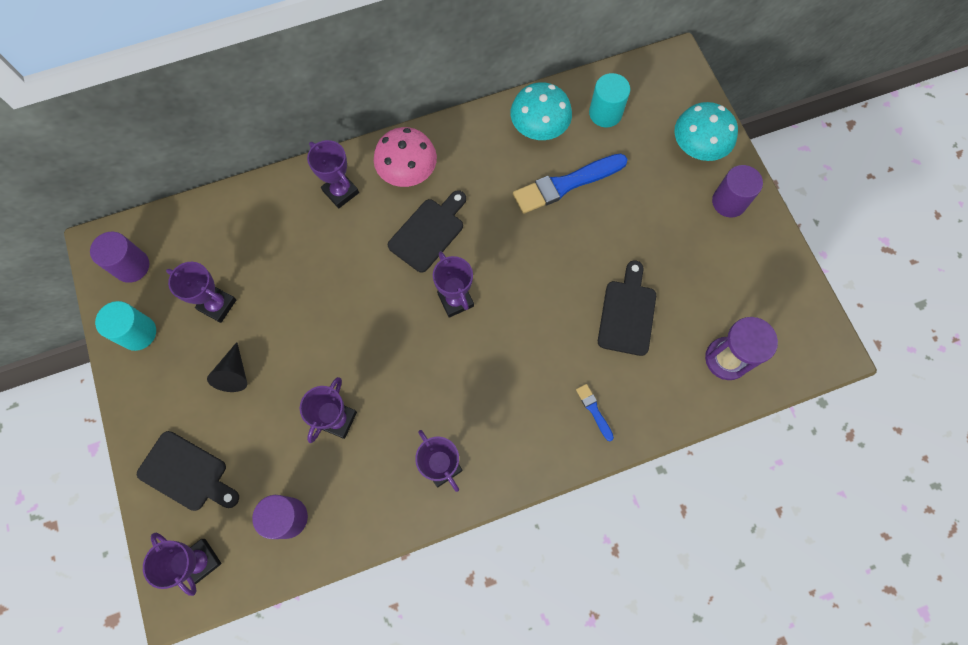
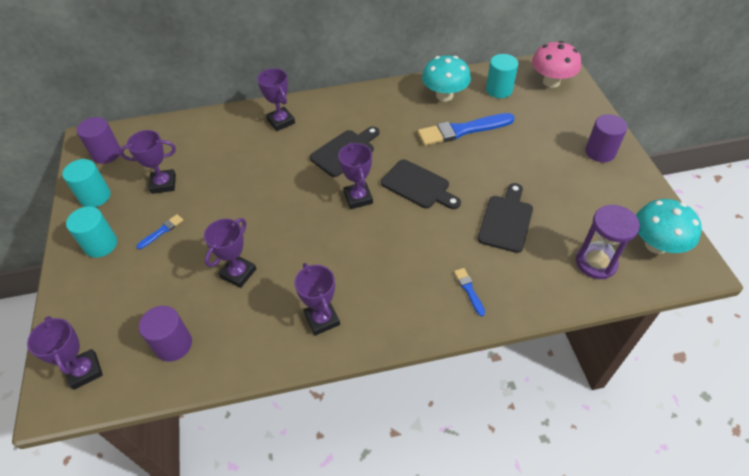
camera: 10 degrees right, 20 degrees down
(167, 400) = (101, 244): none -> turquoise cylinder
(187, 473) = (98, 299): black cutting board -> black cutting board (418, 186)
(217, 305) = (163, 184): purple trophy -> purple trophy turned 45 degrees counterclockwise
(234, 373) = (161, 231): black cone -> blue brush
(408, 173) = (336, 114): pink mushroom -> pink mushroom (551, 82)
(697, 148) = (573, 116): turquoise mushroom -> turquoise mushroom (656, 245)

